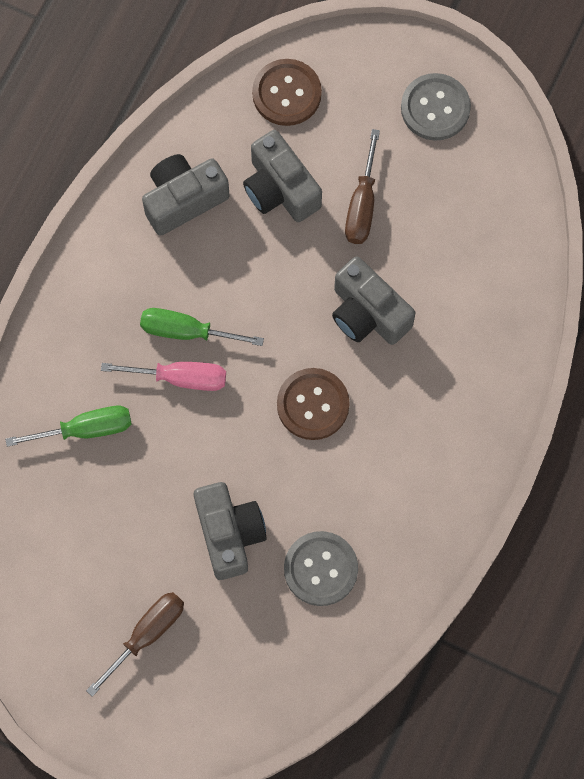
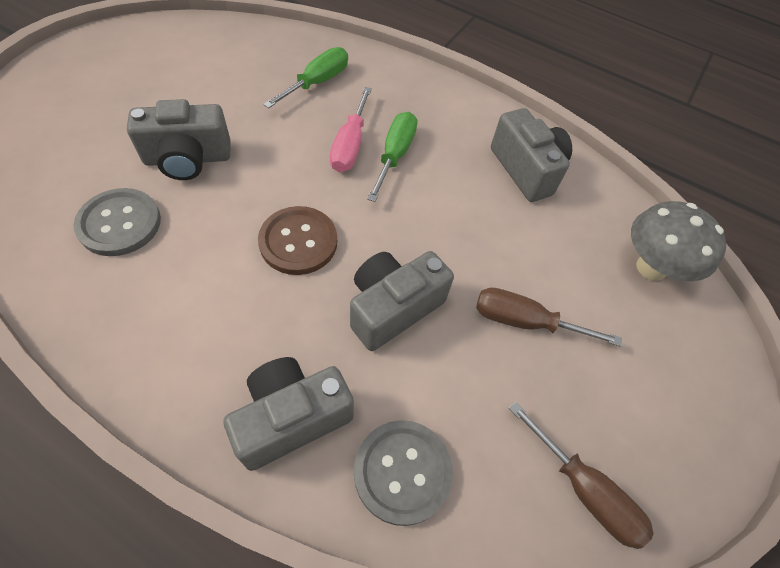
camera: 90 degrees right, 15 degrees down
(86, 429) = (317, 82): green screwdriver -> green screwdriver turned 135 degrees counterclockwise
(147, 634) = (122, 95): brown screwdriver -> brown screwdriver (584, 490)
(280, 189) = (540, 246): grey camera -> grey camera (291, 418)
(286, 93) = (651, 267): brown button -> grey mushroom
(435, 108) = (659, 425): grey button -> grey button (402, 472)

